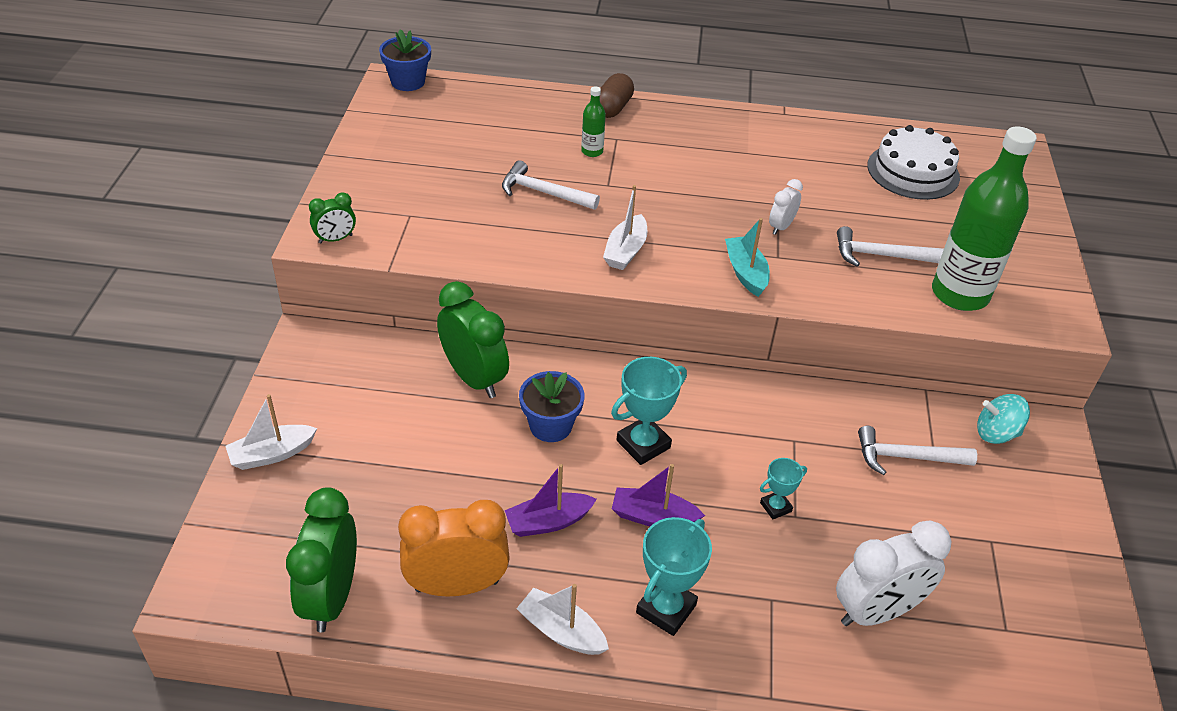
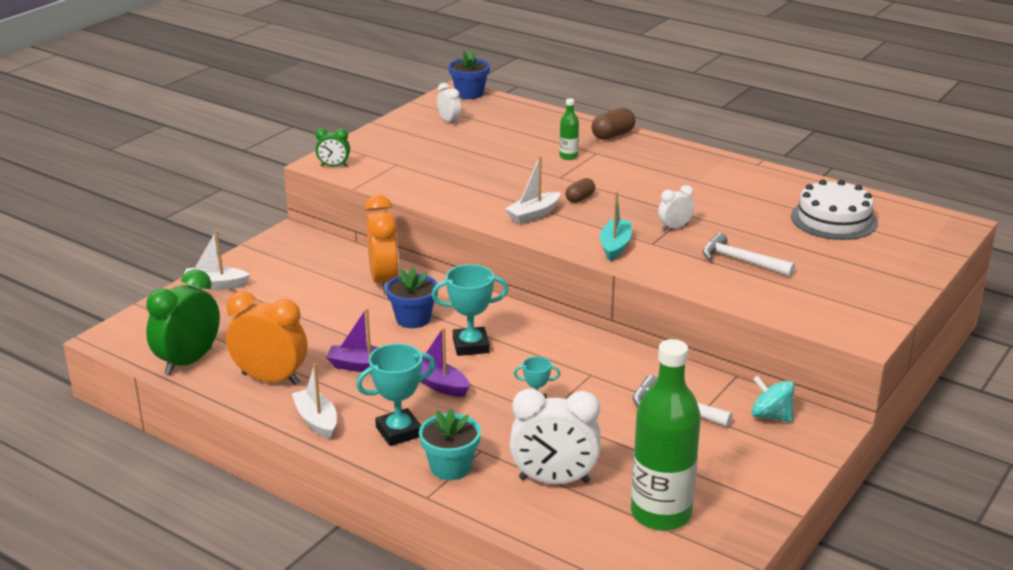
camera: 30 degrees right, 15 degrees down
(418, 130) = (449, 121): none -> white clock
(474, 378) = (384, 281): green clock -> orange clock
(543, 193) = (506, 171): white hammer -> none
(654, 212) = (580, 198): none -> brown capsule
(761, 639) = (450, 467): none -> turquoise flower pot
(960, 294) = (785, 297): green bottle -> green bottle (661, 513)

